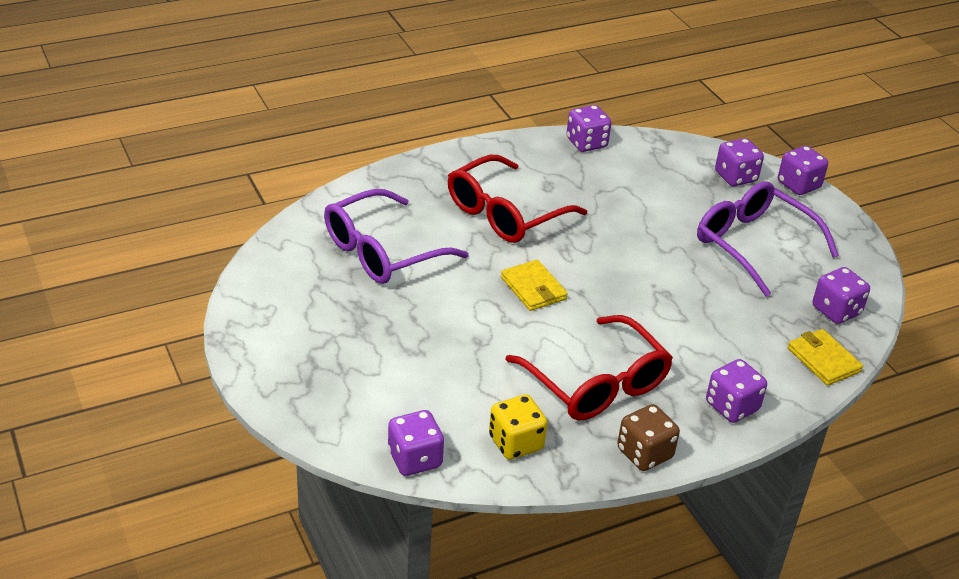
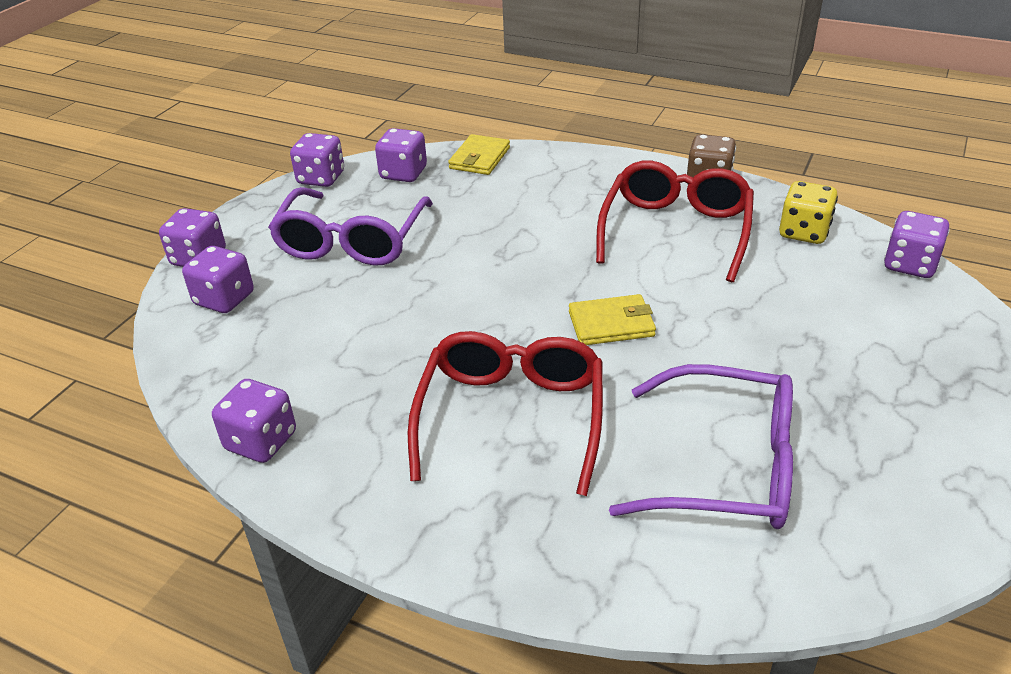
camera: 125 degrees left, 0 degrees up
(505, 213) = (511, 417): red glasses -> red glasses turned 90 degrees counterclockwise
(533, 288) = (611, 324): yellow wallet -> yellow wallet turned 60 degrees clockwise
(732, 406) = (597, 171): purple dice -> purple dice (321, 178)

